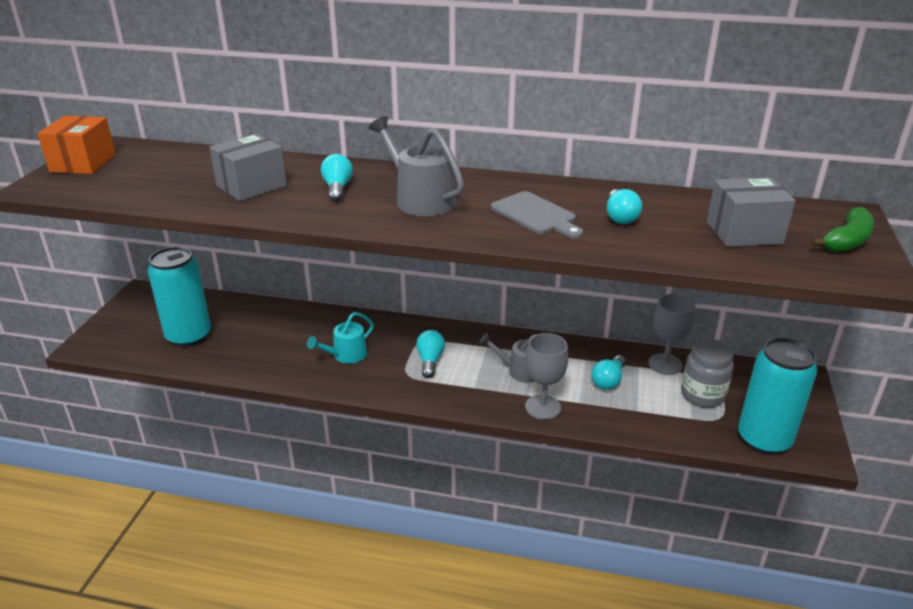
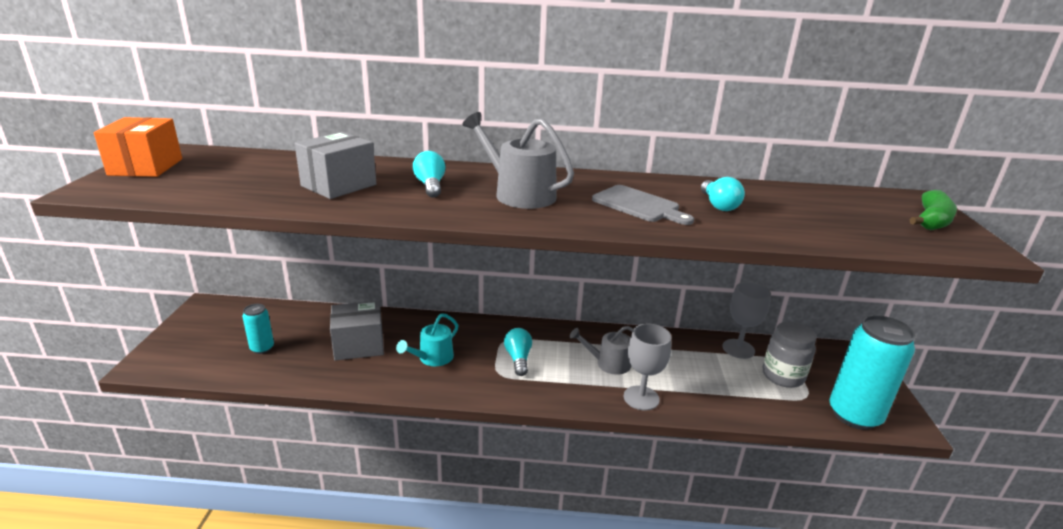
camera: 10 degrees left, 5 degrees down
(189, 336) = (262, 348): turquoise can -> turquoise can, size x0.49
(608, 381) = (693, 367): turquoise light bulb -> none
(744, 233) = (838, 216): grey box -> grey box (359, 345)

